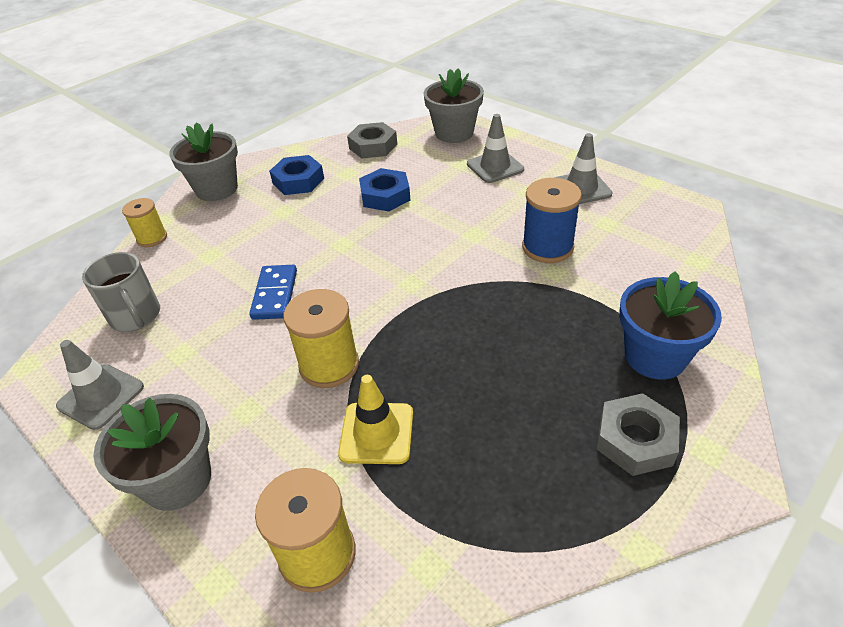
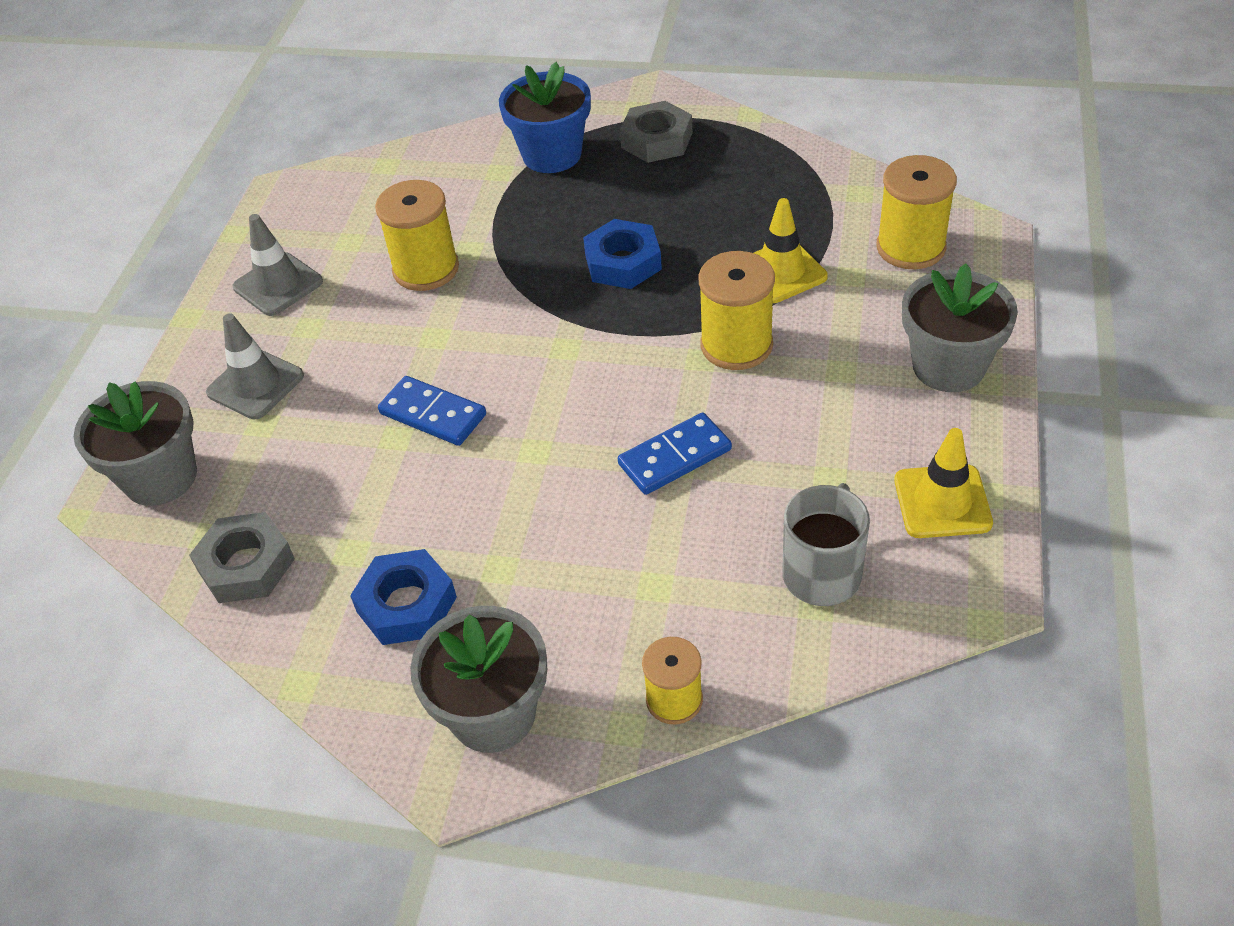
camera: 120 degrees left, 5 degrees up
(101, 396) = (942, 502): grey traffic cone -> yellow traffic cone
(385, 196) = (393, 467): blue nut -> blue nut (623, 262)
(409, 217) = (433, 414): none -> blue domino
(547, 247) = (426, 269): blue spool -> yellow spool

